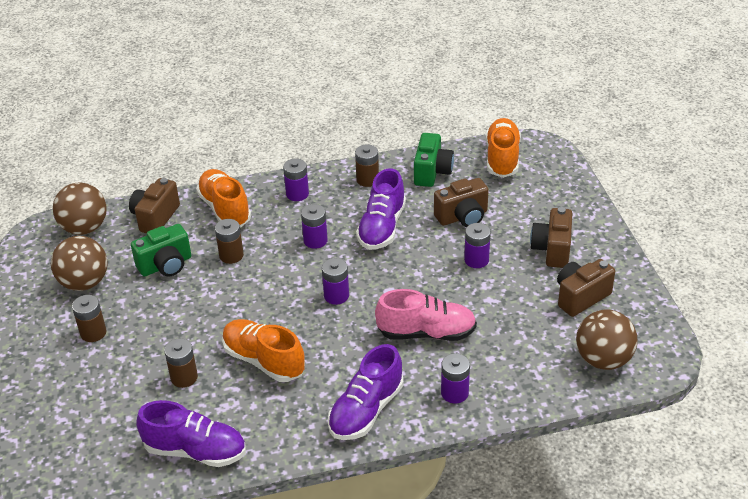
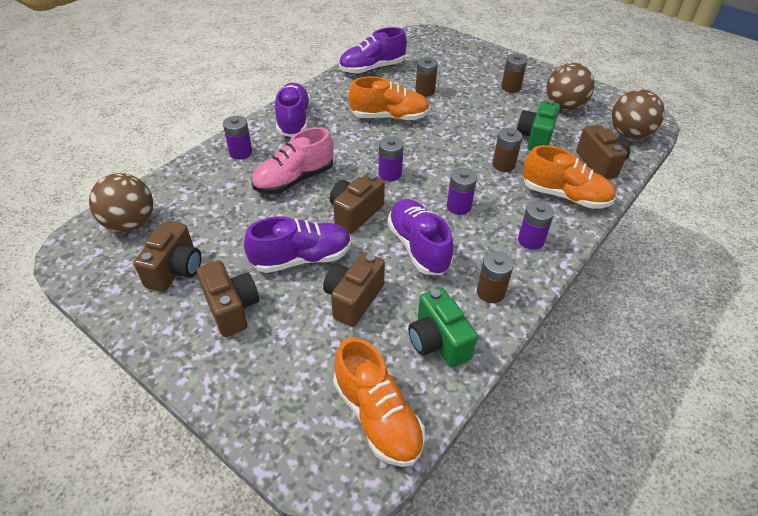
camera: 140 degrees right, 5 degrees up
(403, 275) = (355, 213): none -> brown camera
(476, 260) = (302, 258): purple battery -> purple shoe

